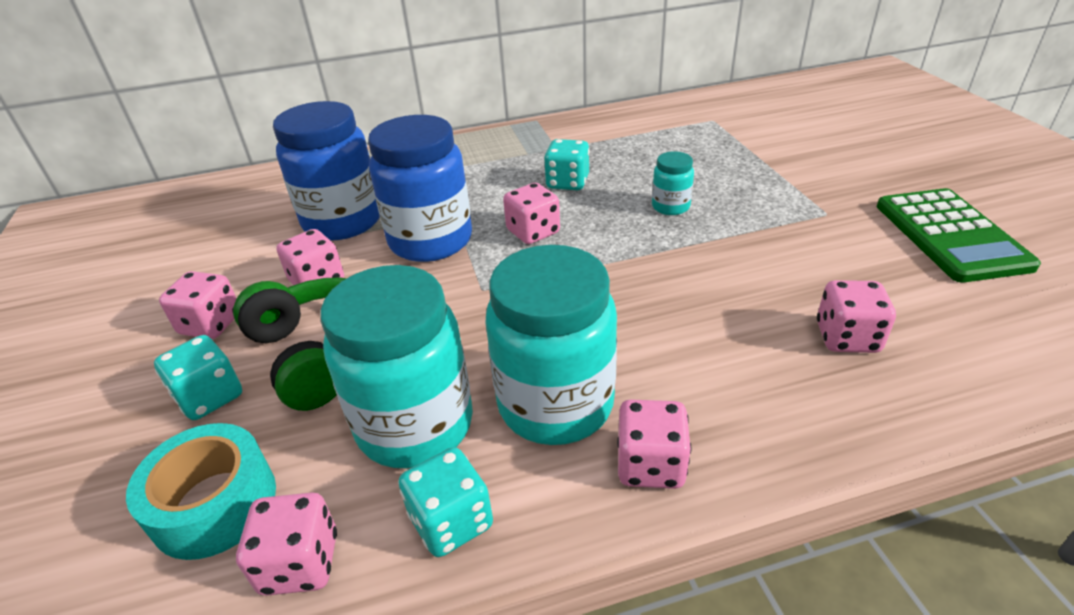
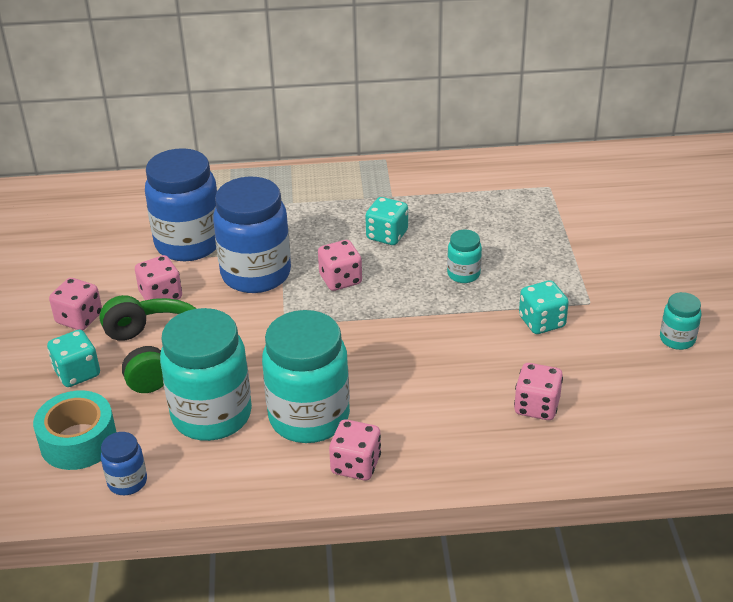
camera: 10 degrees right, 0 degrees up
(300, 563) = (127, 482): pink dice -> blue jar
(451, 521) = (221, 475): turquoise dice -> turquoise dice (541, 322)
(950, 235) = (677, 339): green calculator -> turquoise jar

